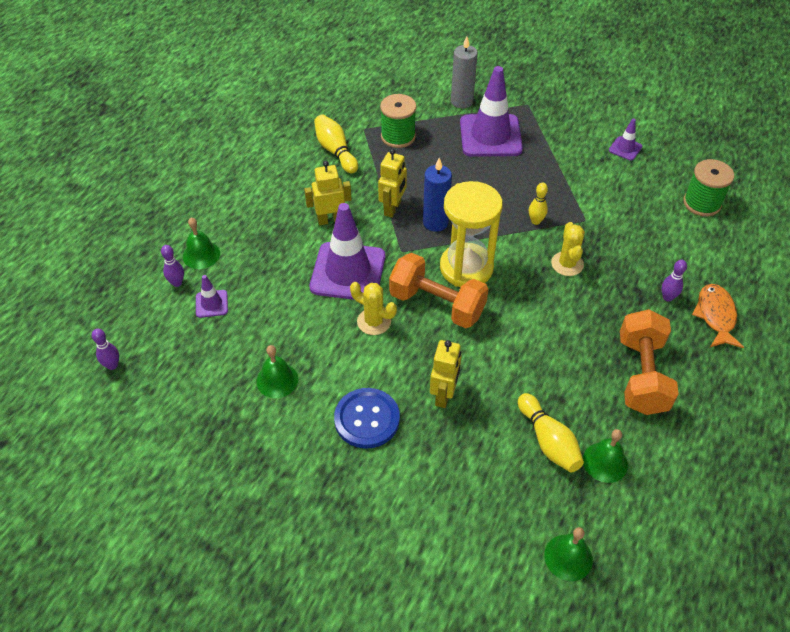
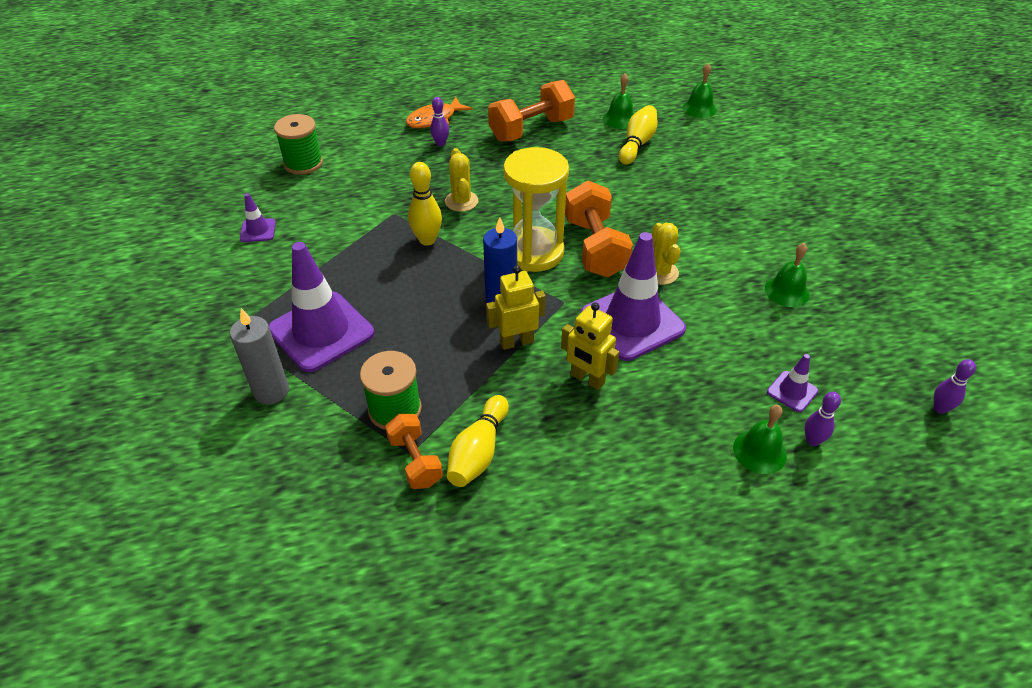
camera: 130 degrees left, 5 degrees down
(356, 128) = (415, 461): none -> orange dumbbell
(367, 419) = (741, 225): blue button -> none
(444, 395) = (669, 201): yellow robot -> none
(535, 221) = (427, 240): yellow bowling pin -> yellow bowling pin, size x1.55
(567, 264) = (461, 201): yellow cactus -> yellow cactus turned 60 degrees counterclockwise

